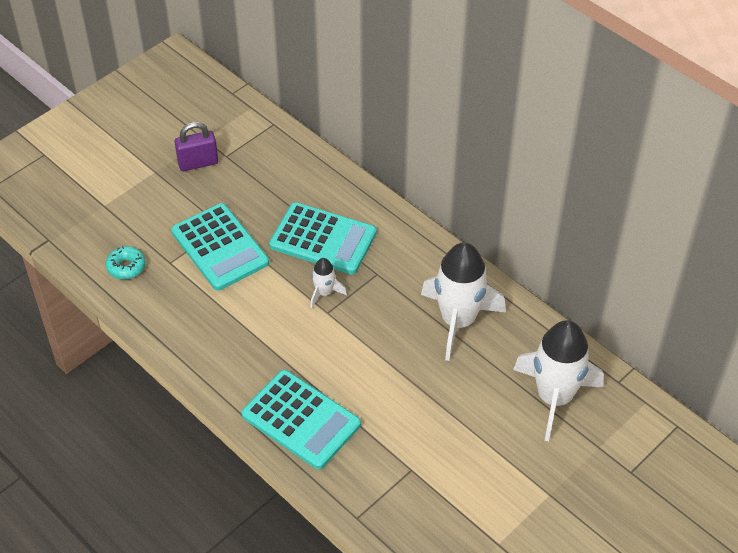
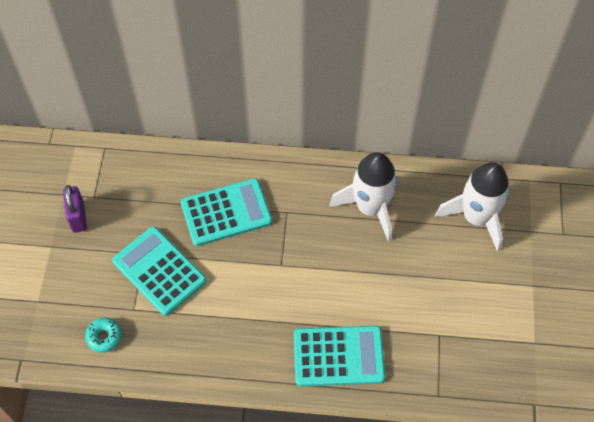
camera: 40 degrees left, 10 degrees up
(198, 163) = (78, 217): purple padlock -> purple padlock turned 45 degrees counterclockwise
(220, 247) = (159, 271): turquoise calculator -> turquoise calculator turned 150 degrees counterclockwise
(324, 293) = (265, 252): white rocket -> none

